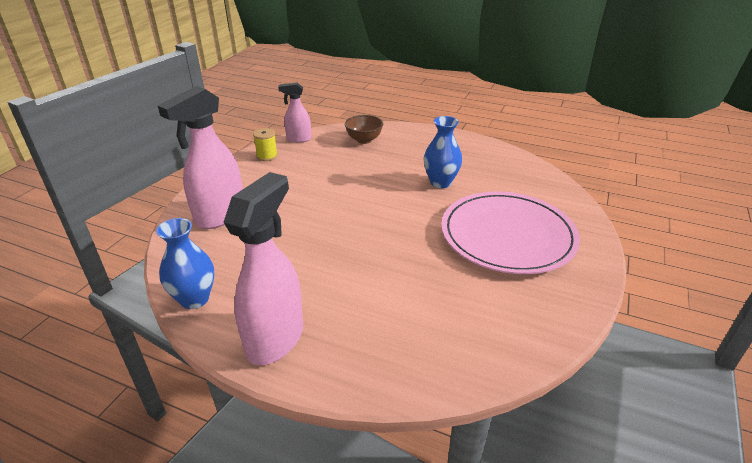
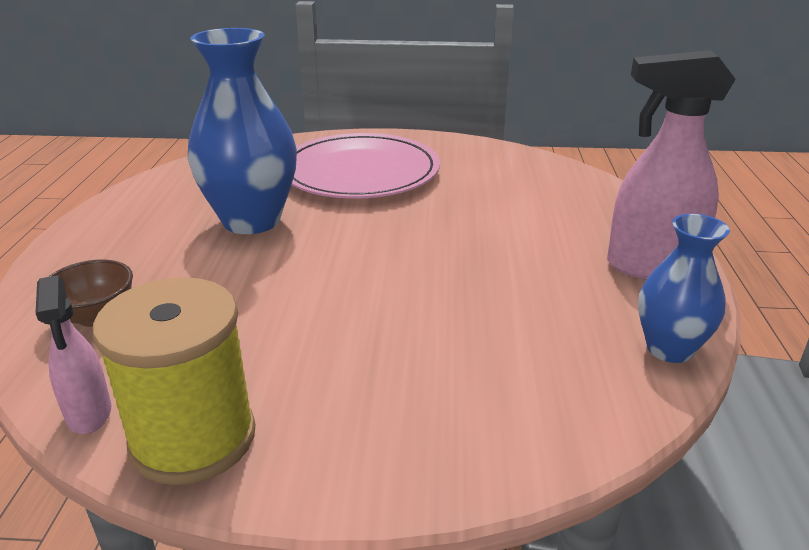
camera: 110 degrees left, 5 degrees down
(220, 216) = (471, 411): pink spray bottle -> none
(267, 156) = (193, 438): yellow spool -> yellow spool, size x2.19
(440, 182) = (251, 220): blue vase -> blue vase, size x1.72

